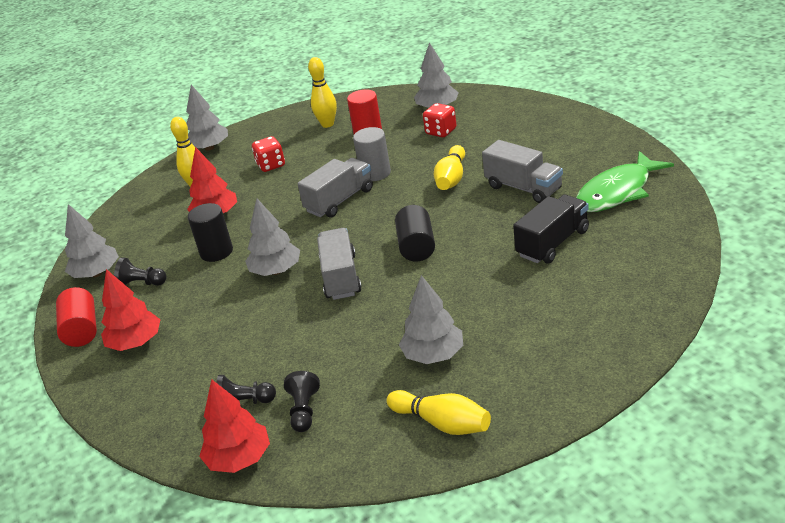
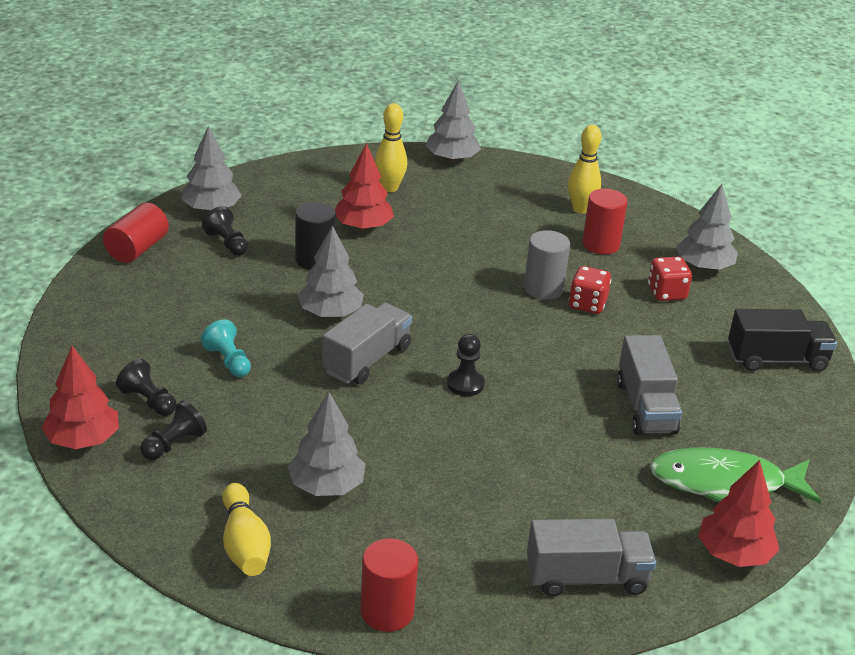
camera: 35 degrees right, 0 degrees up
(136, 343) = (154, 290): red tree -> red tree (734, 554)
(258, 342) = (228, 361): none -> turquoise pawn
(271, 165) = (473, 213): red dice -> red dice (587, 304)
(339, 200) = (474, 291): grey truck -> grey truck (586, 578)
(416, 247) = (465, 384): black cylinder -> black pawn
(451, 178) = (599, 346): yellow bowling pin -> none
(553, 243) = (580, 479): black truck -> black truck (777, 359)
(576, 385) = (387, 612): none -> red cylinder

